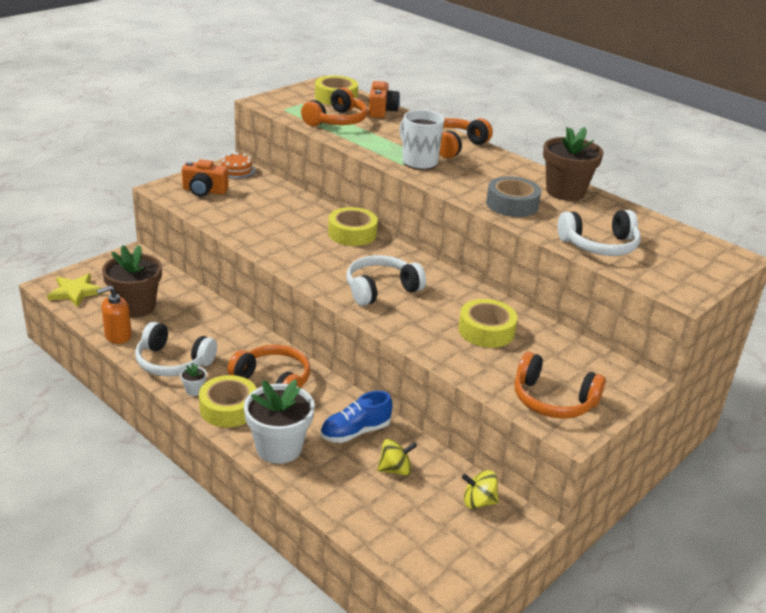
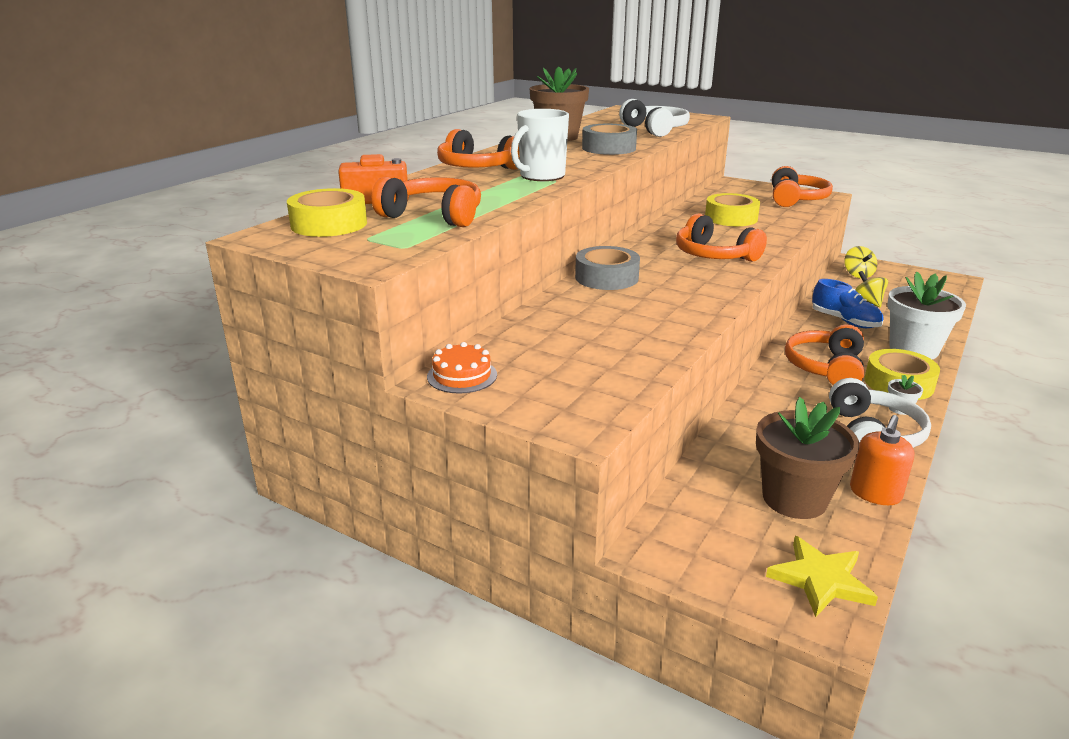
camera: 100 degrees left, 5 degrees down
(118, 336) = (875, 493): orange soap dispenser -> orange soap dispenser turned 75 degrees clockwise
(204, 191) = (562, 388): orange camera -> none
(352, 233) = (606, 277): yellow tape -> grey tape
(381, 289) = (714, 255): white headphones -> orange headphones

